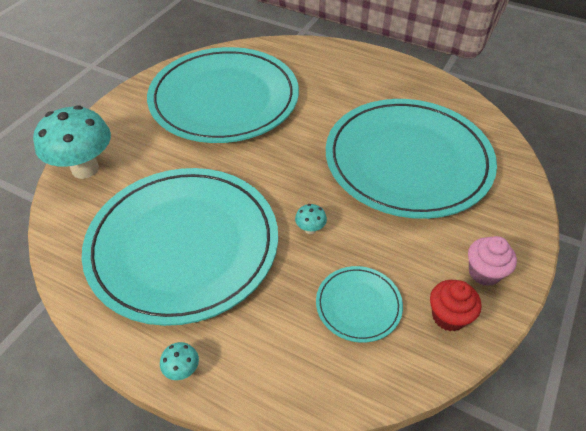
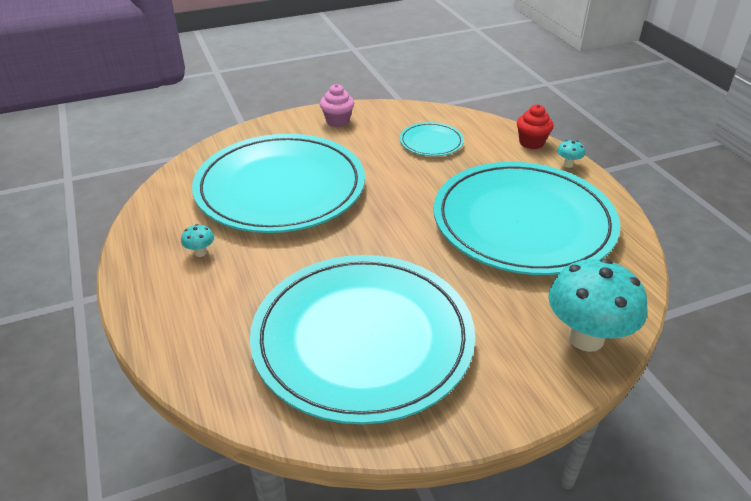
camera: 140 degrees left, 10 degrees down
(310, 229) = (415, 186): turquoise mushroom -> turquoise mushroom (200, 252)
(448, 316) = (386, 118): red cupcake -> red cupcake (531, 142)

